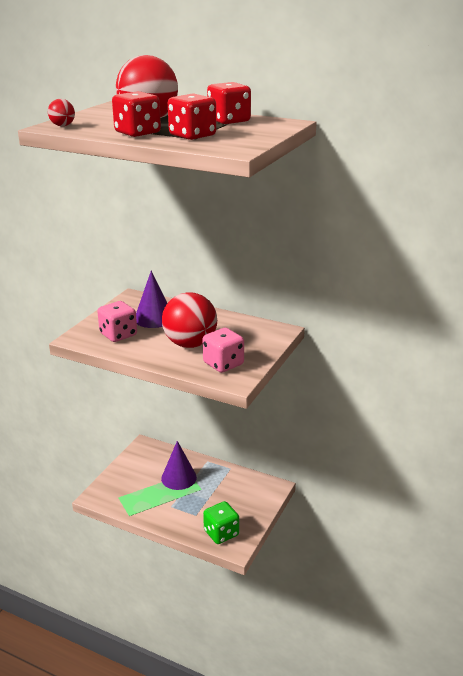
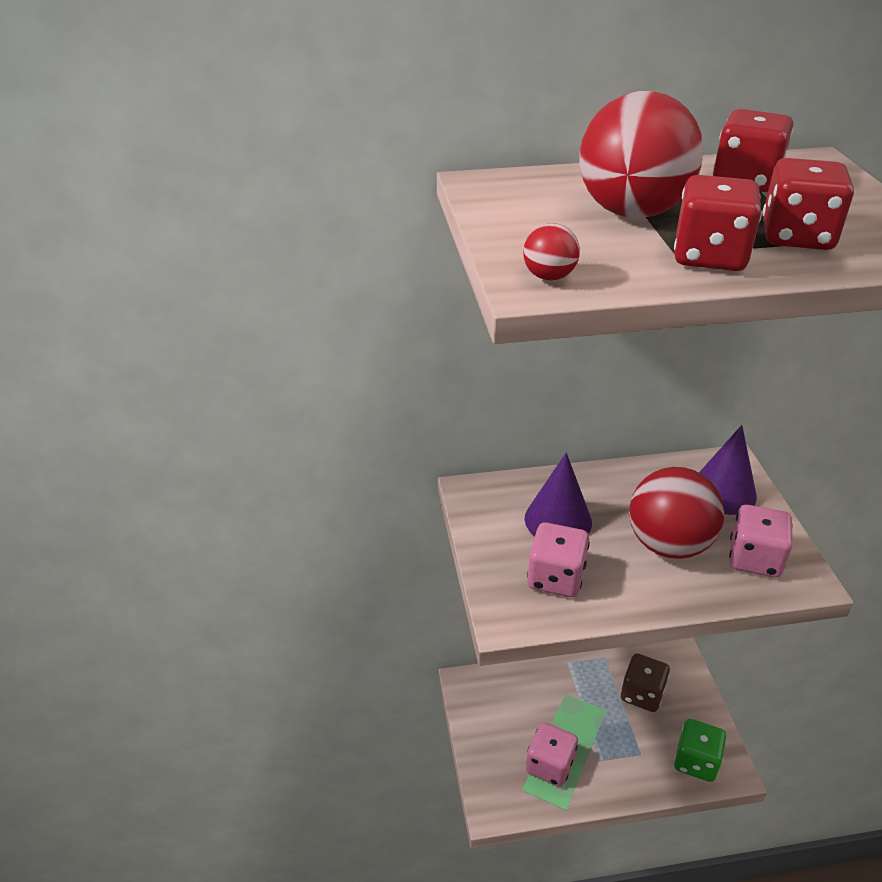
camera: 35 degrees left, 10 degrees up
(143, 495) = (550, 765): none -> pink dice
(179, 477) = (562, 709): purple cone -> purple cone (723, 492)
(229, 492) = (642, 694): none -> brown dice

